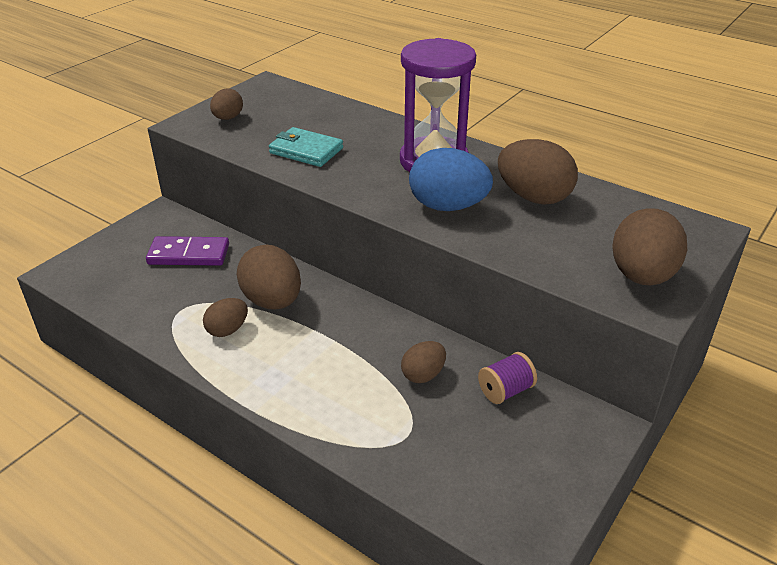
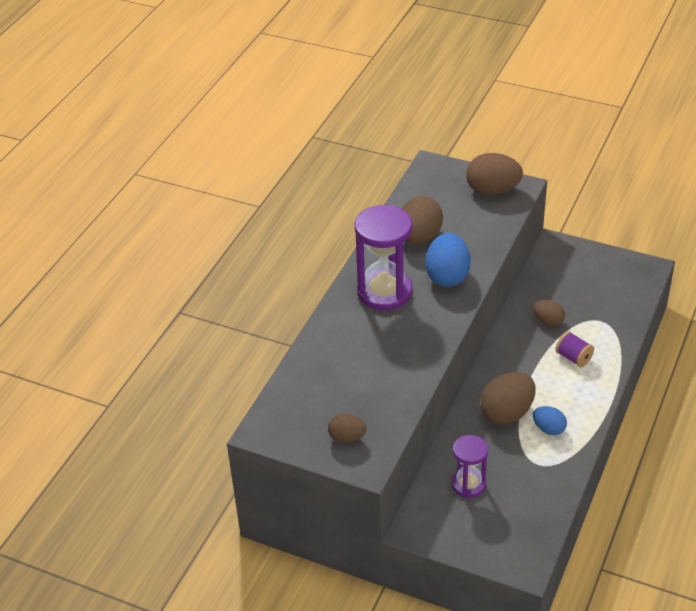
camera: 100 degrees left, 5 degrees up
(189, 254) = (468, 484): purple domino -> purple hourglass
(227, 330) = (548, 429): brown egg -> blue egg
(306, 150) = (391, 368): turquoise wallet -> none
(505, 391) = (545, 284): purple spool -> purple spool (573, 358)

